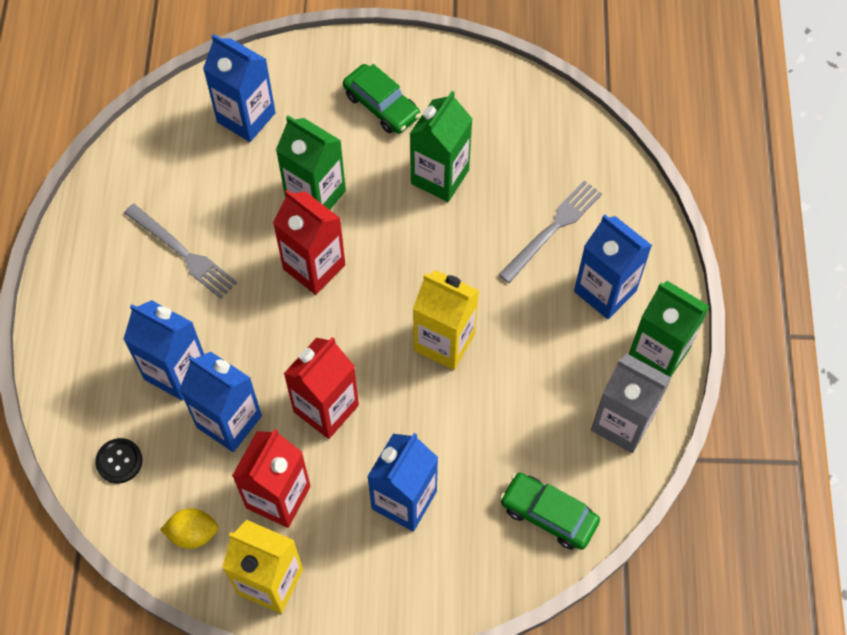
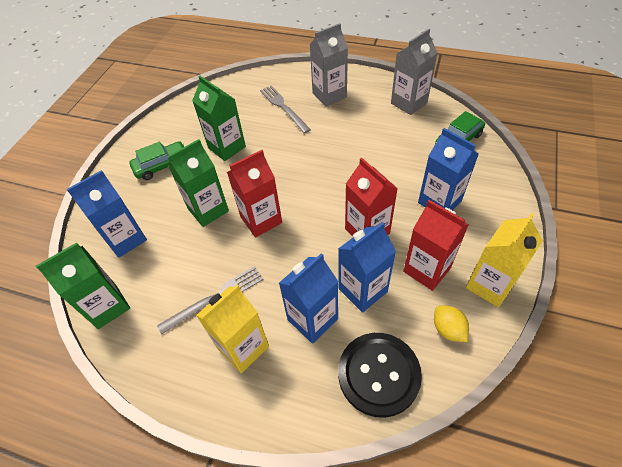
camera: 70 degrees left, 10 degrees down
(119, 461) = (378, 374): black button -> black button, size x2.16
(193, 533) = (448, 329): yellow lemon -> yellow lemon turned 45 degrees counterclockwise
(444, 342) = (338, 165): yellow carton -> yellow carton (243, 347)
(605, 291) = (329, 95): blue carton -> grey carton
(658, 353) = (372, 83): green carton -> green carton (107, 306)

